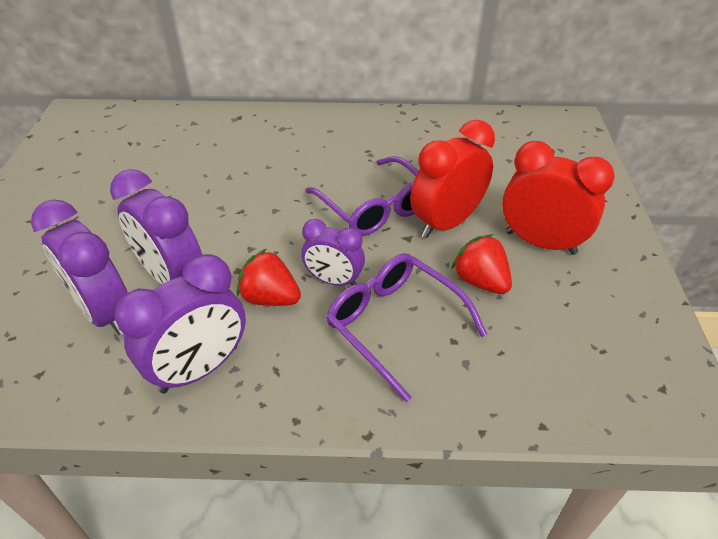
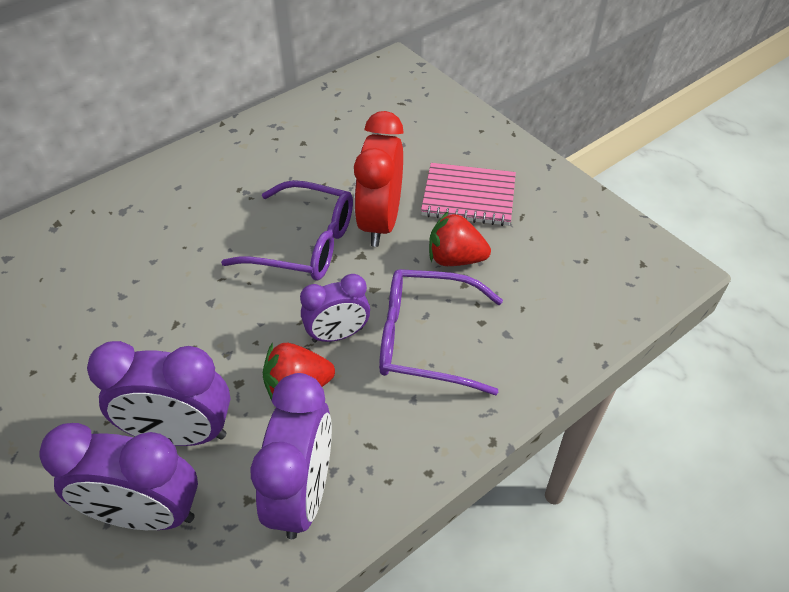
camera: 40 degrees left, 5 degrees up
(540, 242) = (468, 196): red clock -> pink notebook

